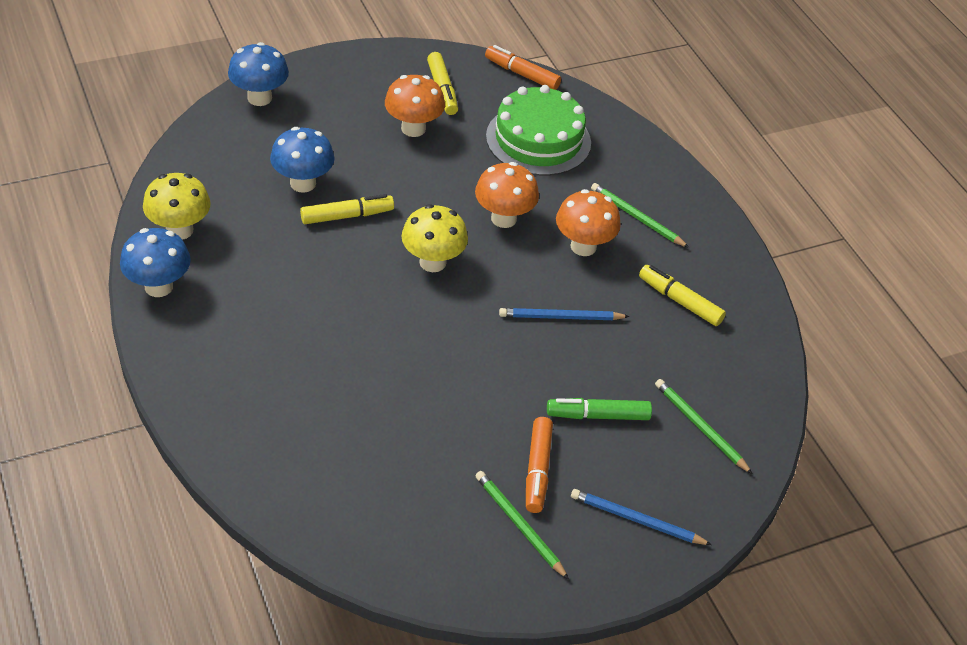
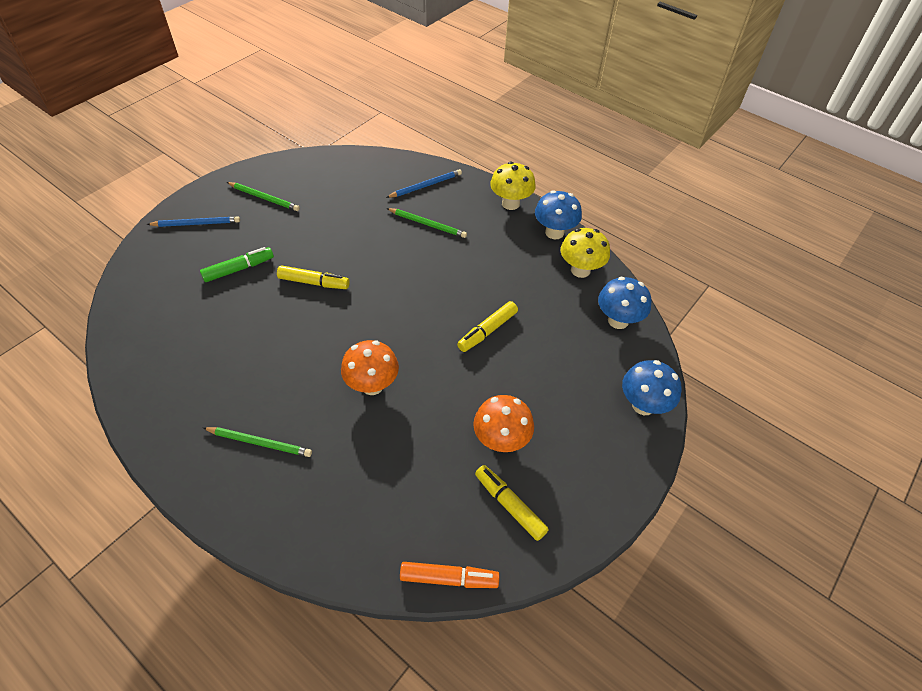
camera: 155 degrees right, 5 degrees up
(303, 183) = (539, 342): blue mushroom -> blue mushroom (618, 320)
(432, 262) = (403, 323): yellow mushroom -> yellow mushroom (510, 203)
(537, 470) = (265, 226): orange marker -> none
(538, 139) = (386, 489): green cake -> none
(561, 317) = (290, 323): blue pencil -> blue pencil (425, 185)
(583, 246) = (296, 390): orange mushroom -> none
(680, 301) = (200, 376): yellow marker -> yellow marker (314, 282)
(700, 427) = (166, 289): green pencil -> green pencil (427, 224)

